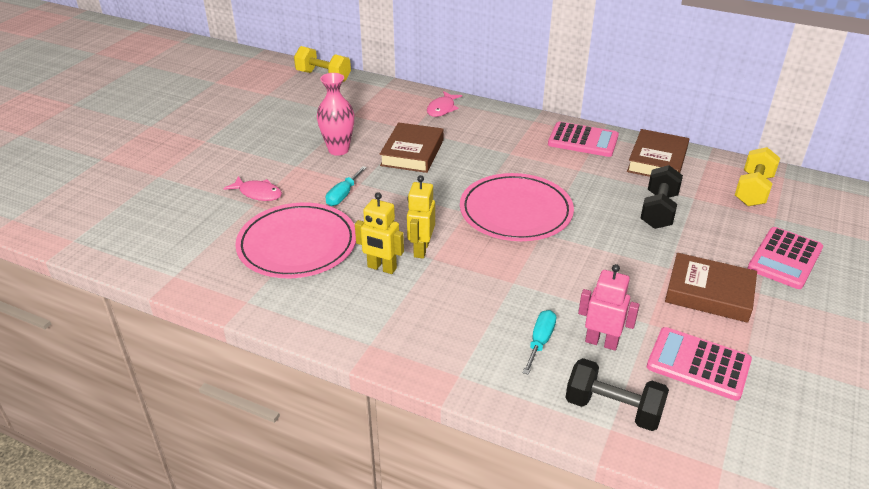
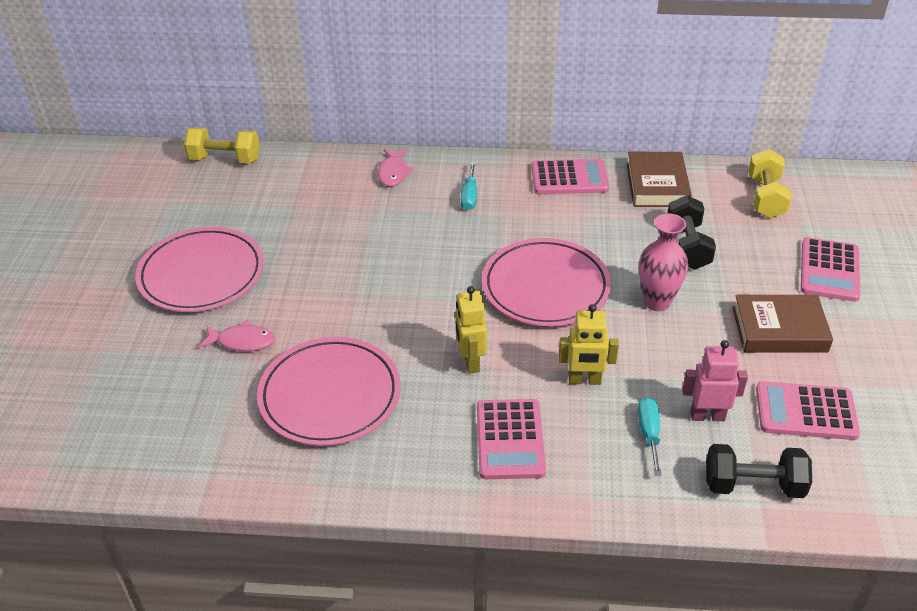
camera: 20 degrees left, 5 degrees up
(258, 144) = (201, 274): none -> pink plate
(338, 150) = (304, 258): pink vase -> pink vase (657, 302)
(343, 195) = (344, 317): turquoise screwdriver -> turquoise screwdriver (469, 196)
(381, 268) = (441, 397): yellow robot -> yellow robot (584, 380)
(412, 153) = (392, 240): brown book -> none
(418, 313) = (510, 439): none -> pink calculator

